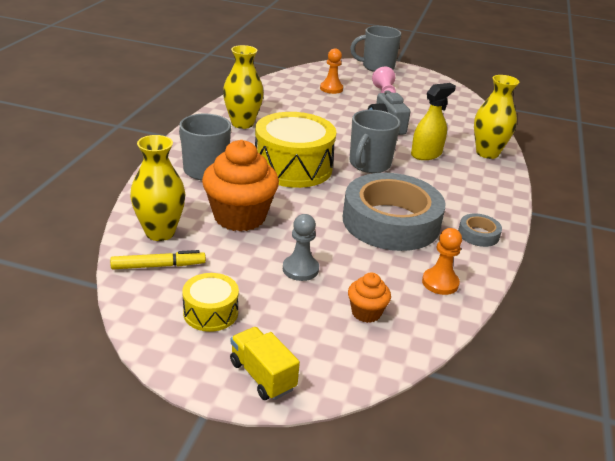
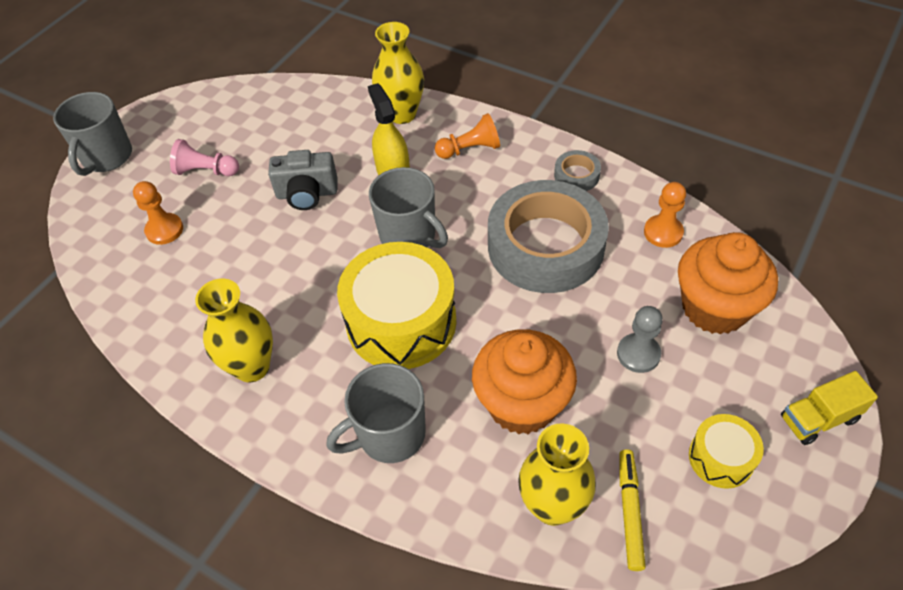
camera: 70 degrees left, 20 degrees up
(366, 312) = (714, 308): orange cupcake -> orange cupcake, size x2.05
(472, 183) = (470, 149): none -> orange pawn

